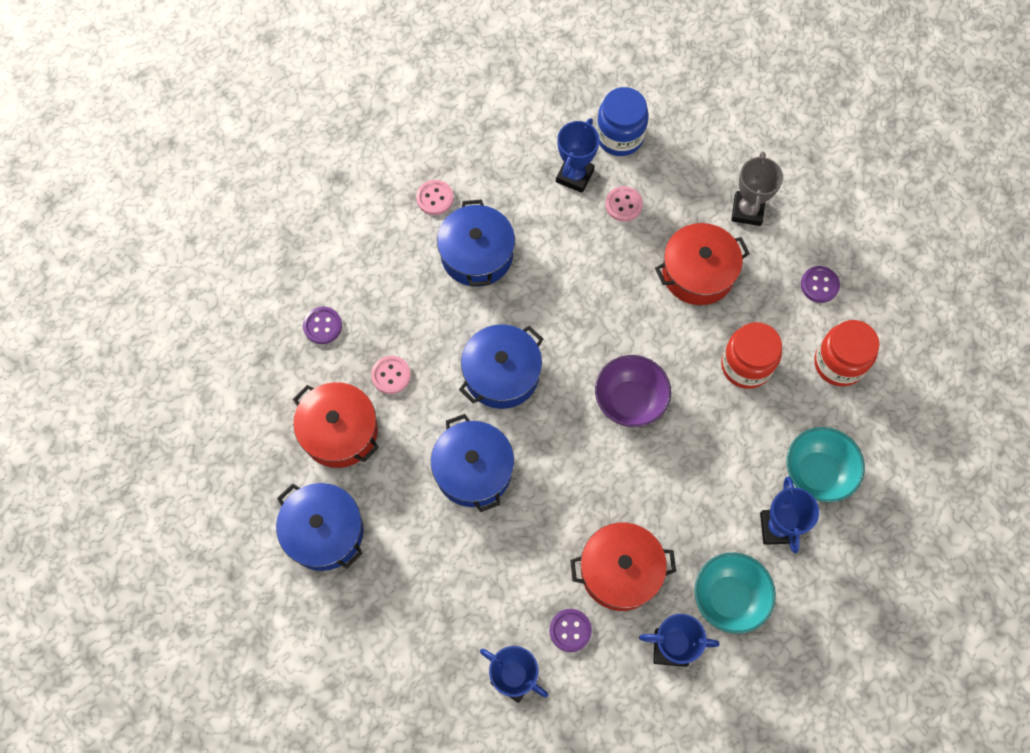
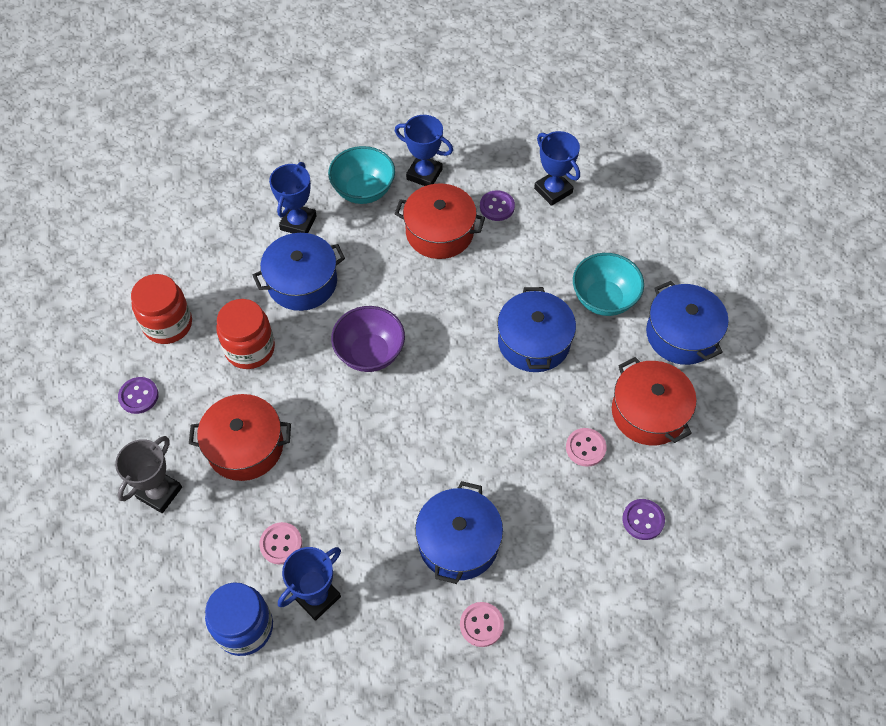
camera: 160 degrees left, 10 degrees down
(501, 374) = (478, 414): blue pot -> blue pot (302, 282)
(817, 473) = (242, 249): turquoise bowl -> turquoise bowl (604, 299)

